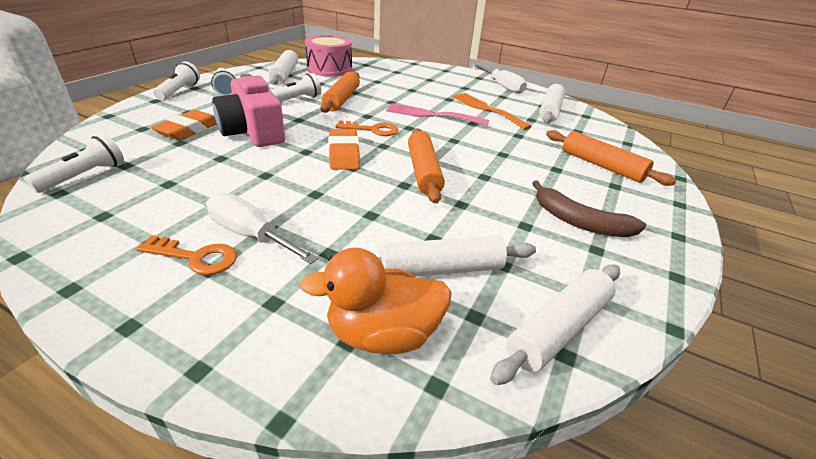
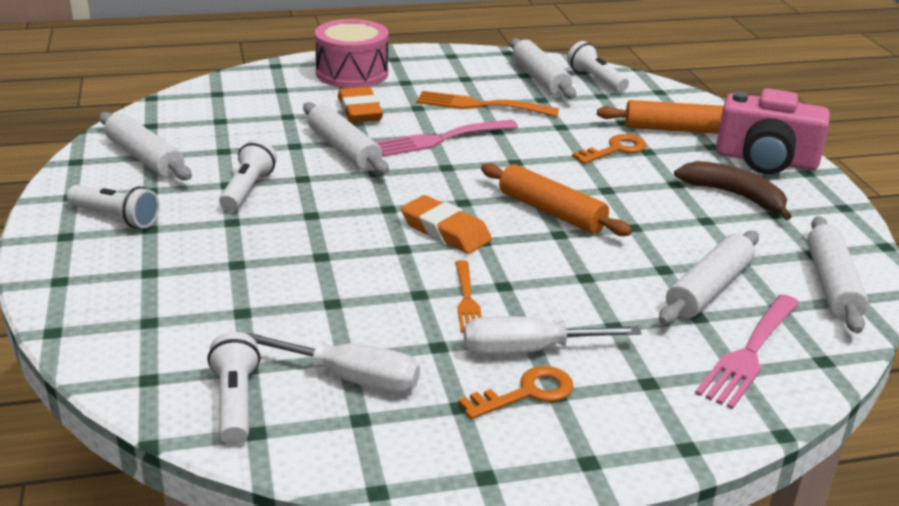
camera: 40 degrees left, 5 degrees down
(179, 91) = (58, 251): white flashlight -> white flashlight (596, 80)
(189, 130) = (215, 293): orange eraser -> orange eraser (359, 111)
(253, 132) = (296, 256): pink camera -> pink camera (766, 160)
(280, 190) = (467, 300): none -> orange fork
(329, 69) = (186, 122): pink drum -> pink drum (352, 73)
(342, 99) = (302, 163): orange rolling pin -> none
(372, 130) = (417, 188): orange key -> orange key (615, 149)
(373, 101) = (344, 149): none -> white rolling pin
(383, 334) = (749, 354): orange duck -> pink fork
(503, 87) = (443, 63): white screwdriver -> white screwdriver (352, 378)
(579, 222) = (734, 196): brown banana -> brown banana turned 135 degrees counterclockwise

